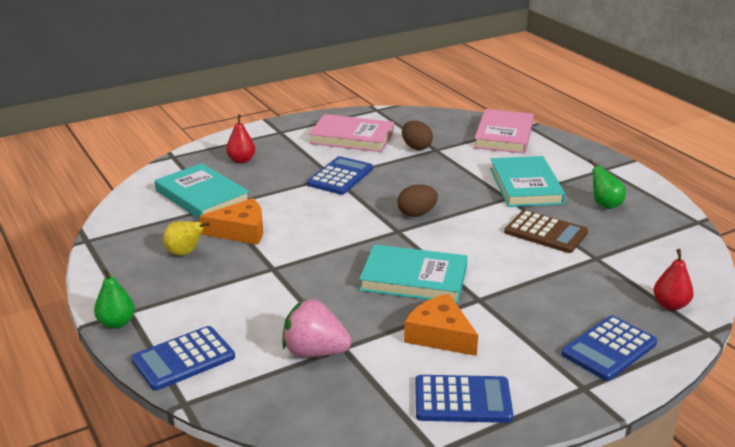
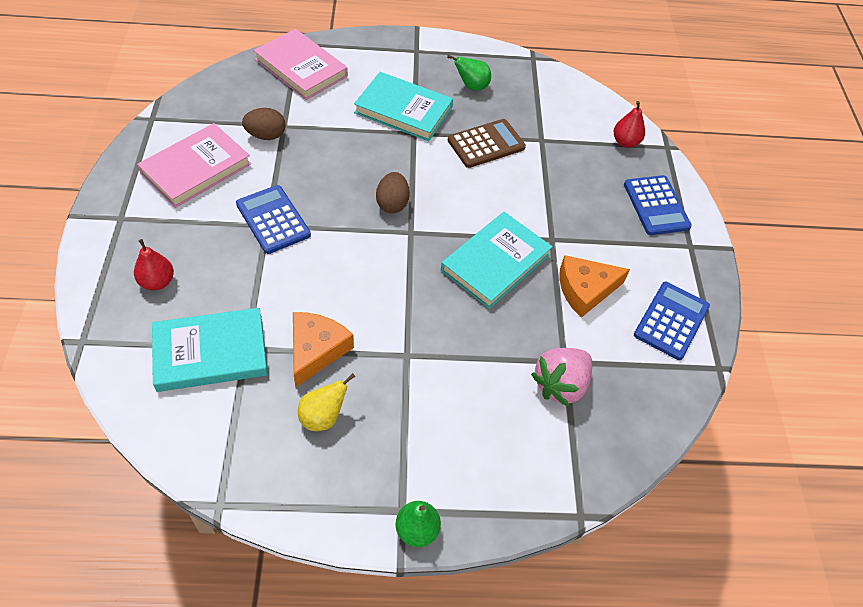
camera: 65 degrees left, 25 degrees up
(183, 359) = (513, 491): blue calculator -> none

